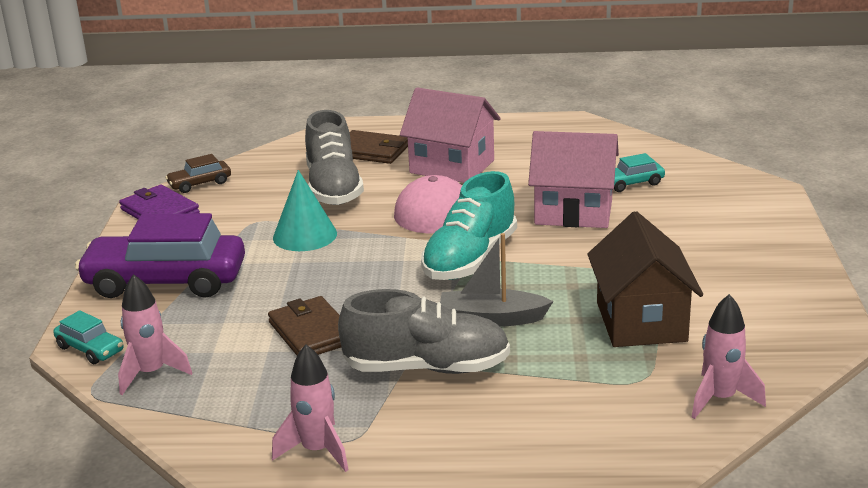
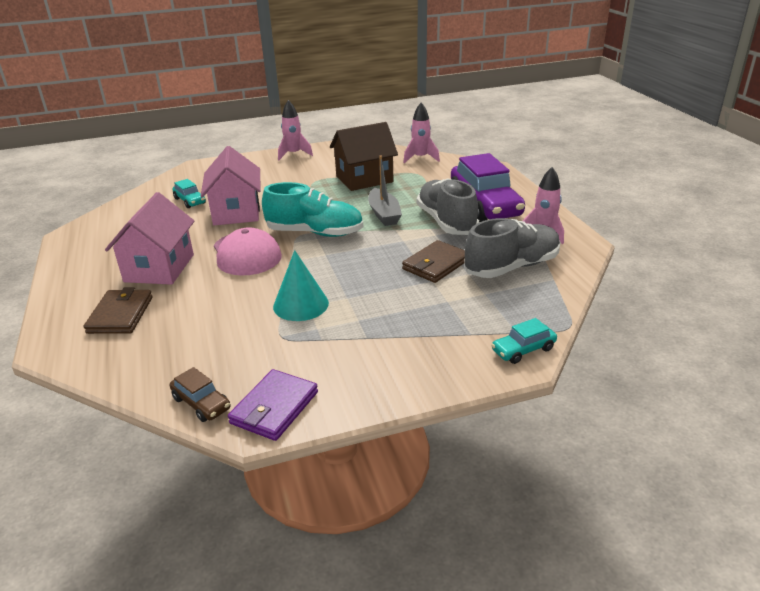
camera: 110 degrees left, 5 degrees up
(90, 349) = (523, 350): turquoise car -> turquoise car turned 135 degrees counterclockwise
(151, 373) = (527, 310): pink rocket -> pink rocket (294, 154)
(165, 281) = (406, 350): purple car -> purple car (485, 205)
(334, 188) = (206, 314): grey shoe -> grey shoe (512, 267)

